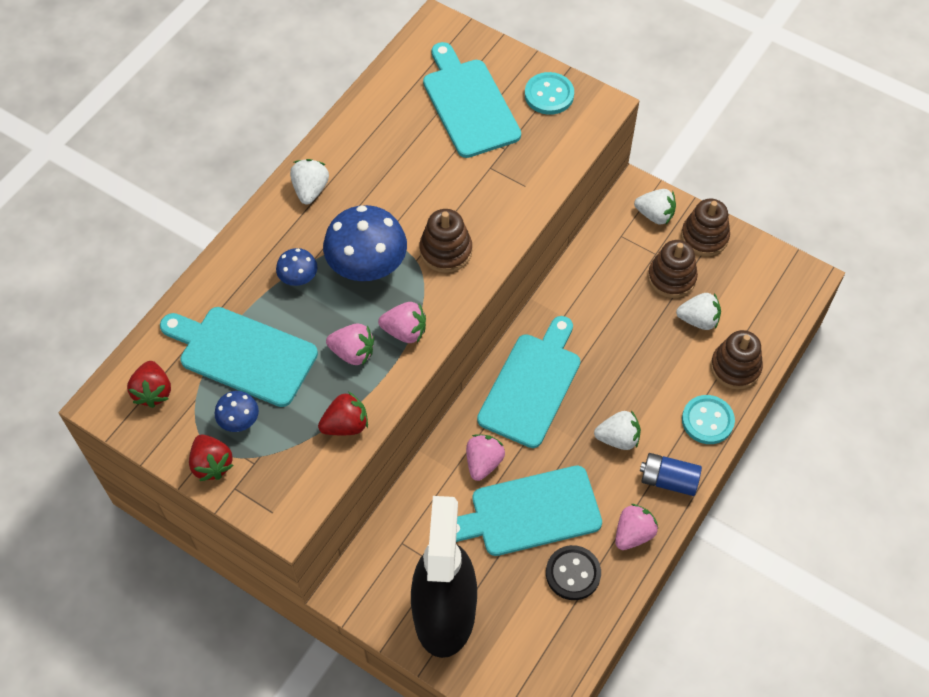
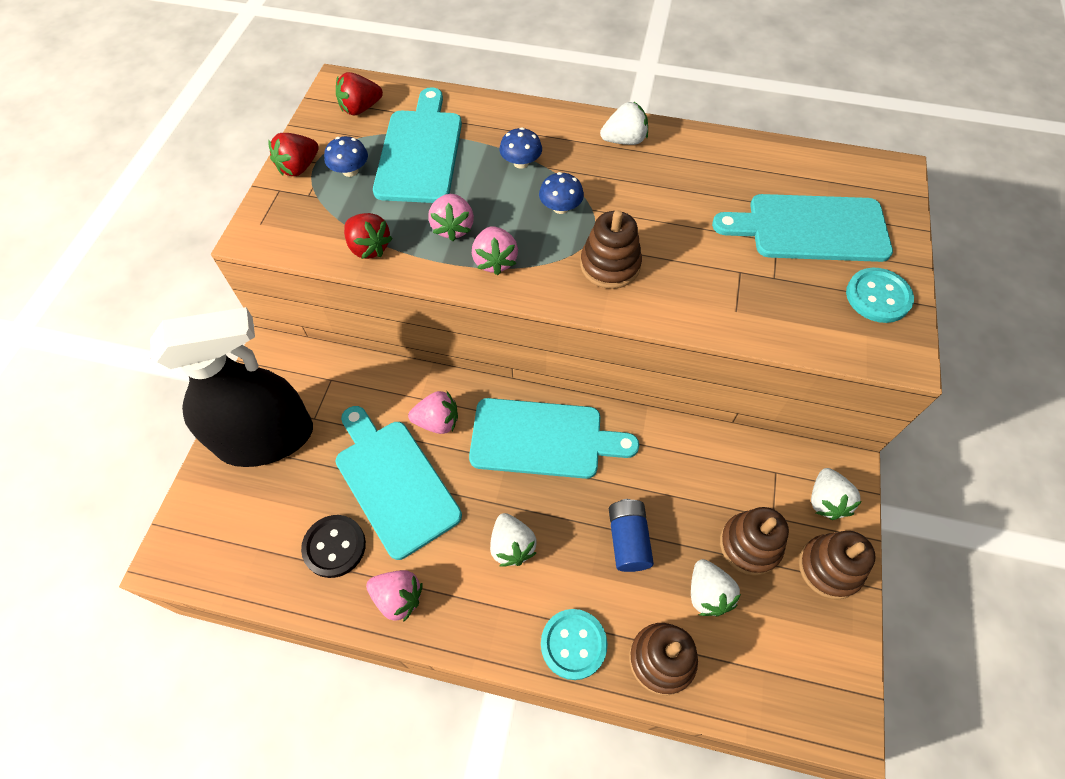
camera: 70 degrees right, 0 degrees up
(367, 264) = (560, 207): blue mushroom -> blue mushroom, size x0.50
(469, 104) = (811, 228): turquoise cutting board -> turquoise cutting board turned 135 degrees counterclockwise
(668, 480) = (478, 619): blue battery -> blue battery (628, 540)

